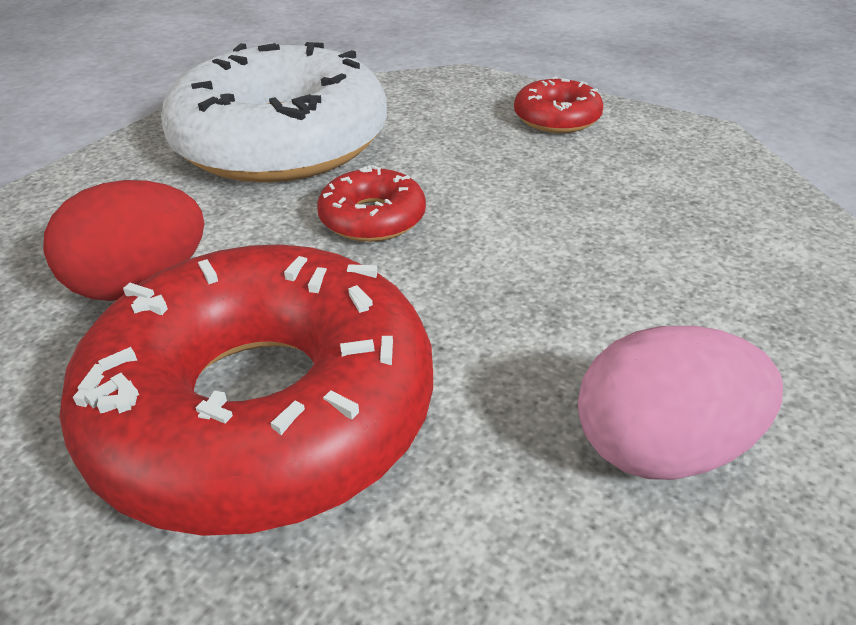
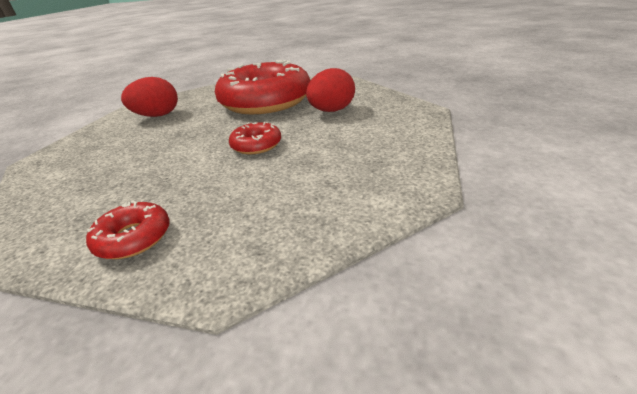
camera: 165 degrees right, 5 degrees down
(281, 141) = (337, 171): white donut -> none
(662, 450) = (157, 116): pink egg -> red egg

